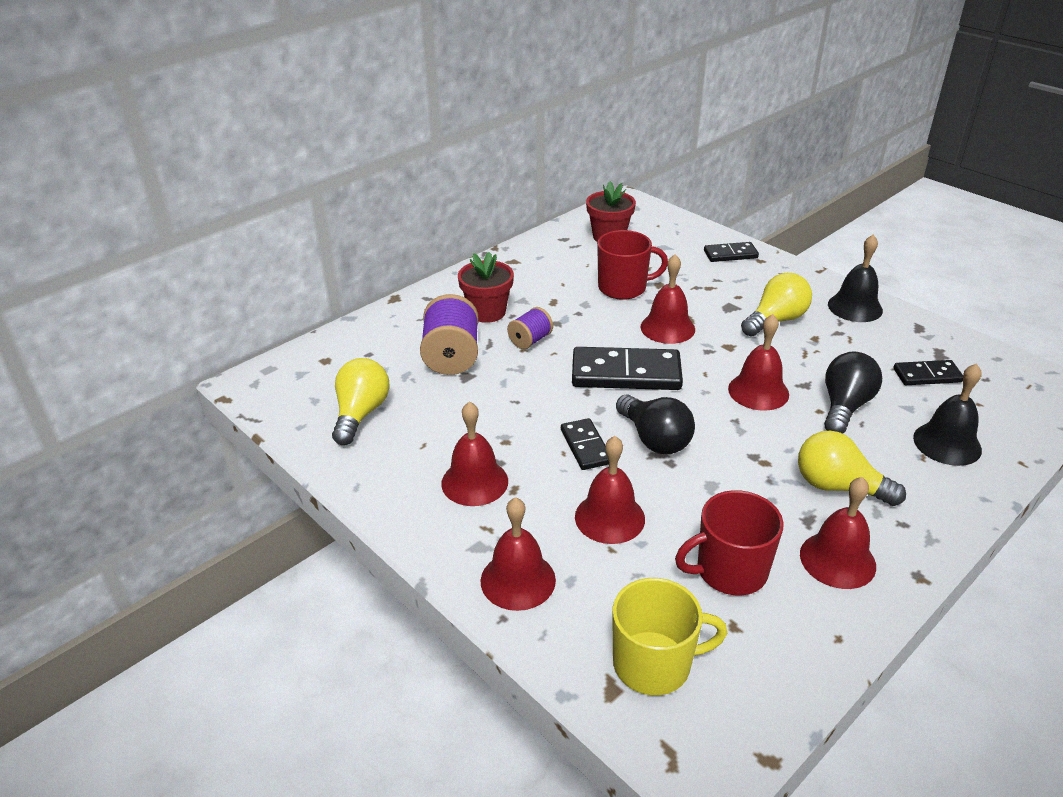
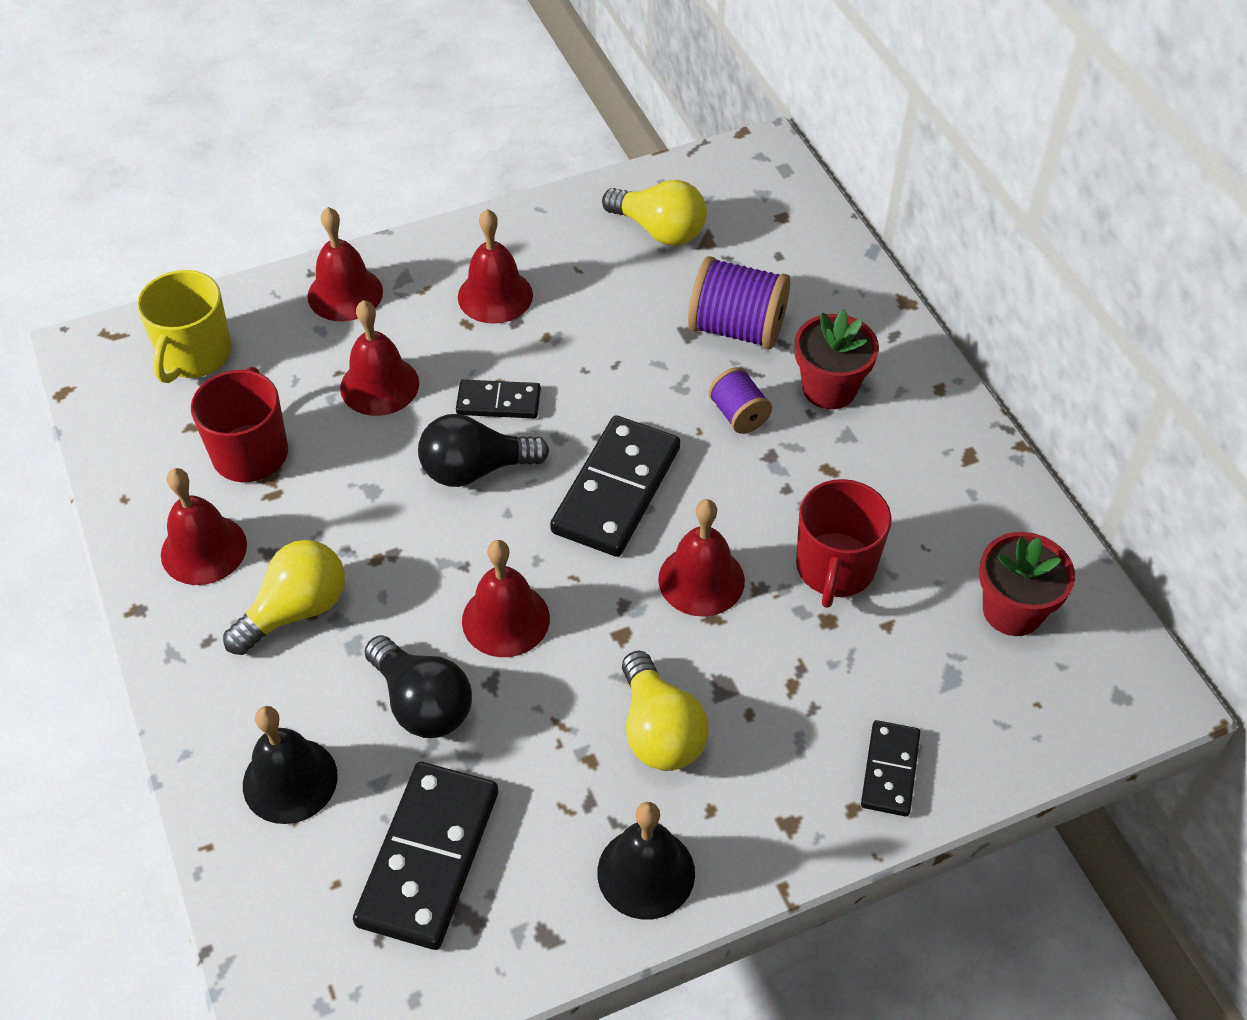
camera: 110 degrees right, 15 degrees up
(927, 375) = (429, 858): black domino -> black domino, size x1.81

